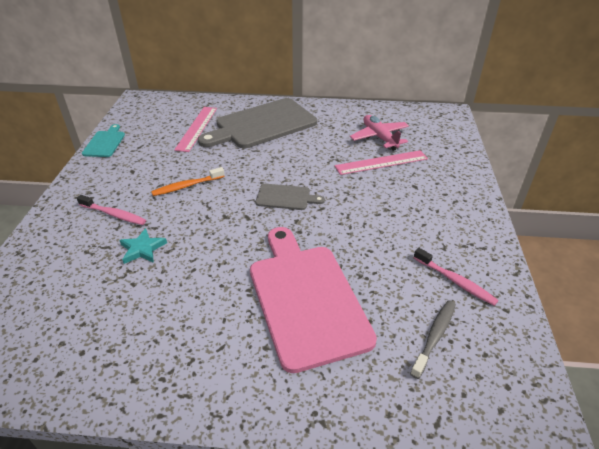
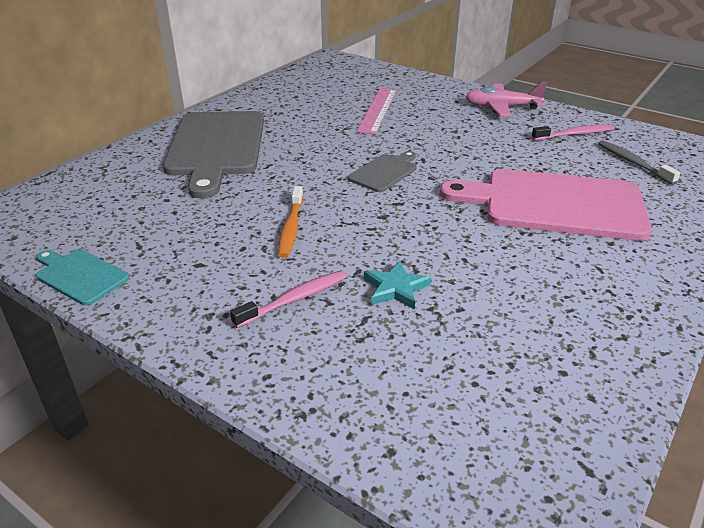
camera: 60 degrees left, 5 degrees down
(196, 128) = (156, 190): pink ruler -> none
(379, 137) = (333, 98): pink plane -> pink plane (501, 107)

